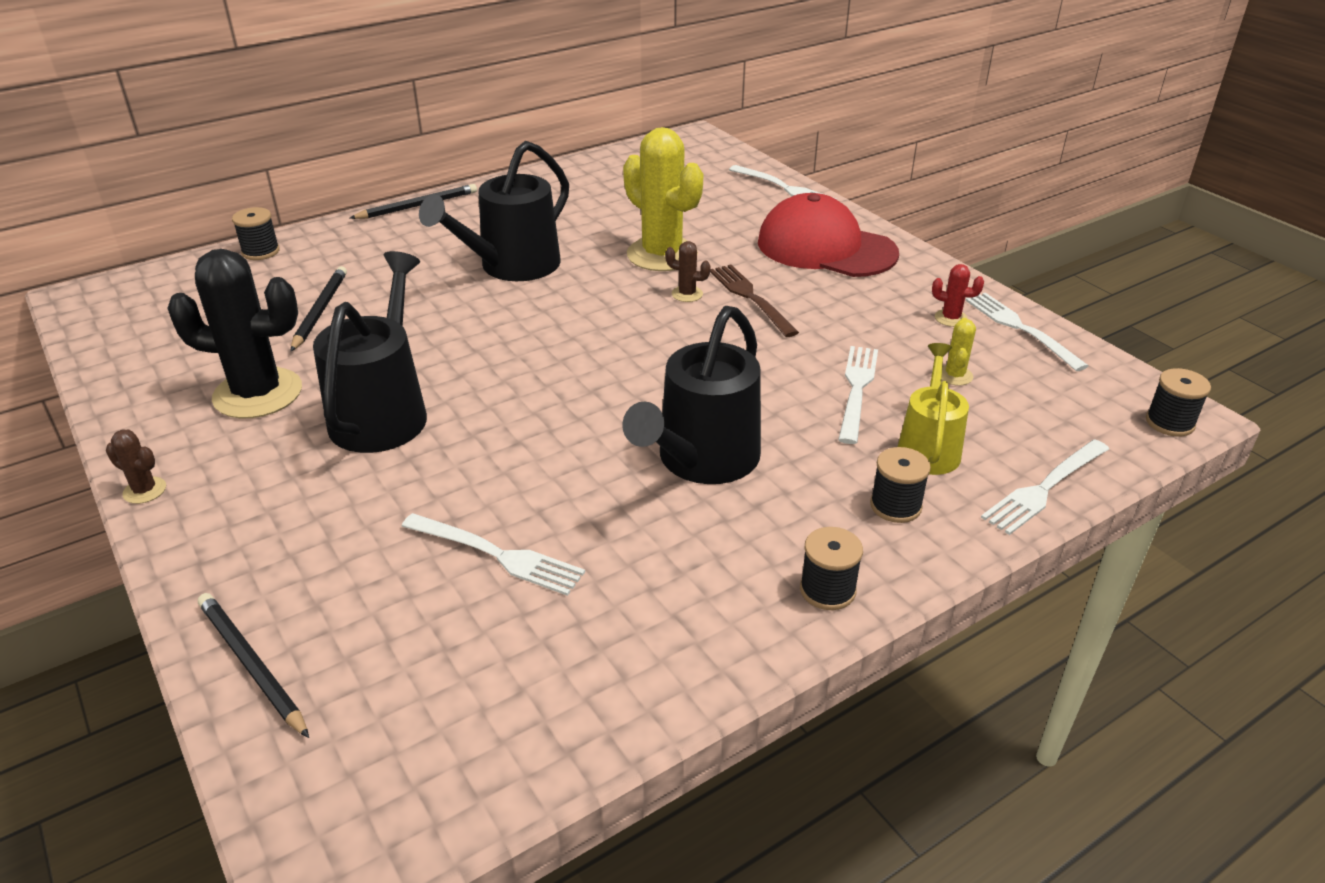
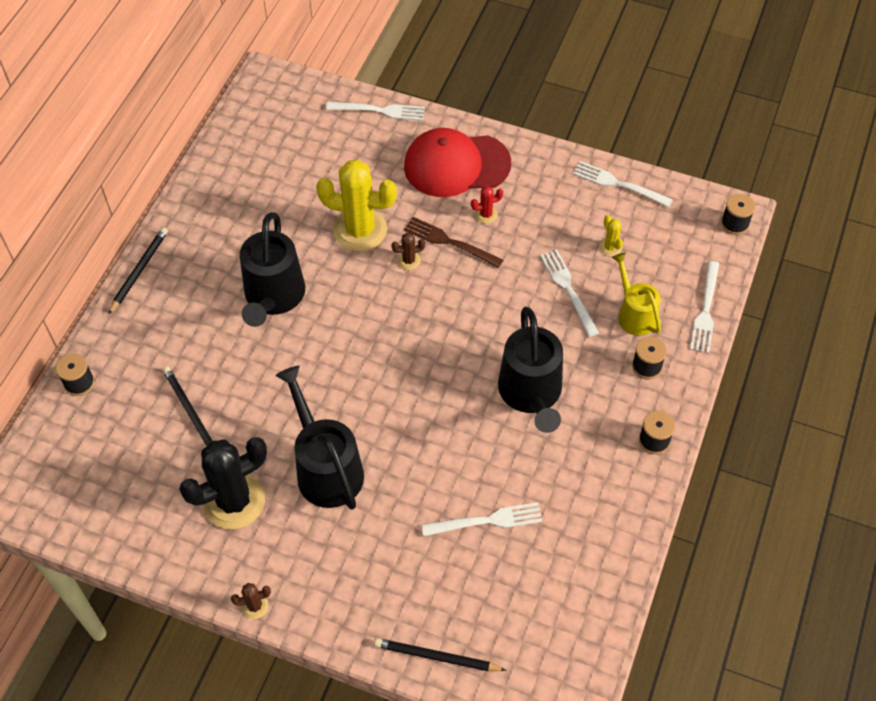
camera: 35 degrees left, 20 degrees up
(951, 318) = (576, 196): red cactus -> red cactus (486, 214)

